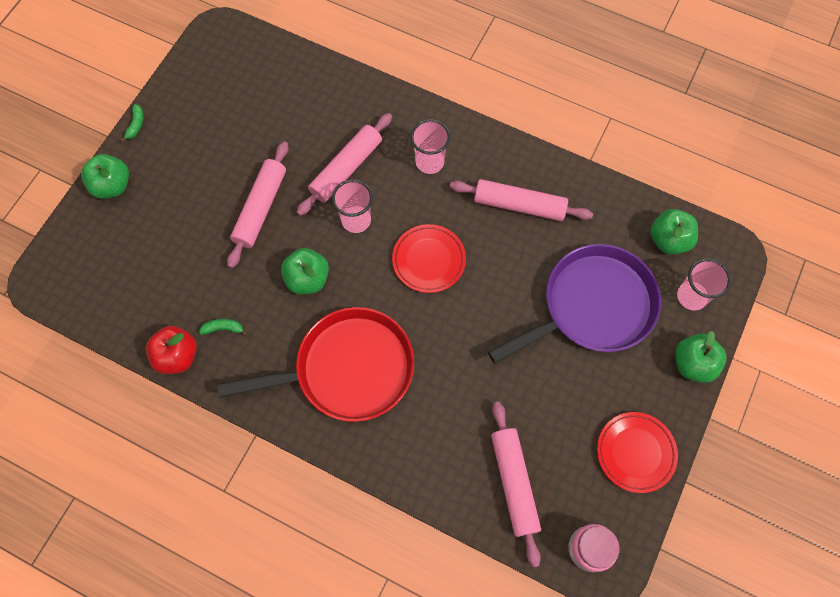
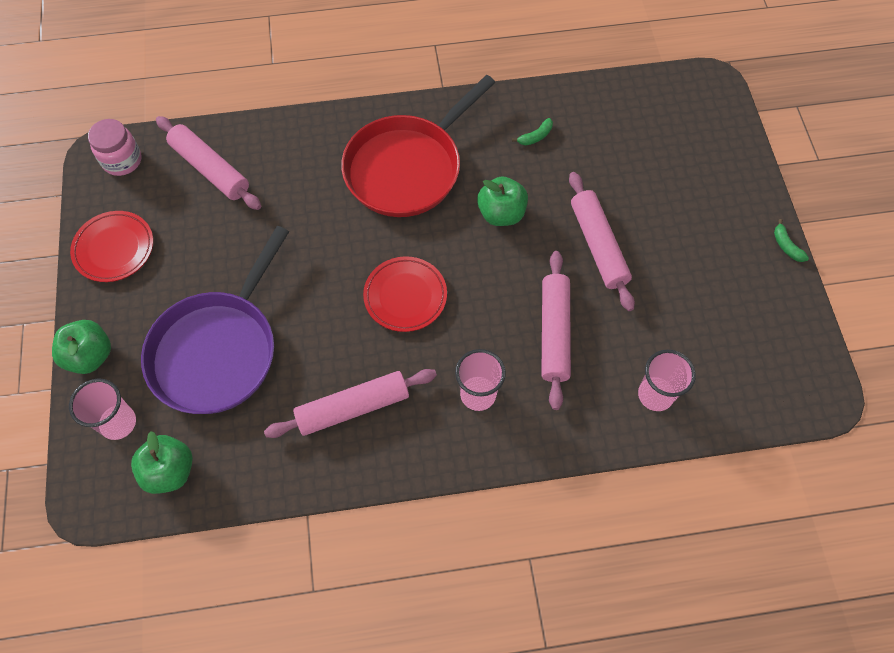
camera: 145 degrees right, 5 degrees down
(112, 186) = (743, 183): green apple -> none
(177, 356) = (552, 98): red apple -> none
(356, 220) = (502, 290): pink cup -> pink cup (655, 395)

